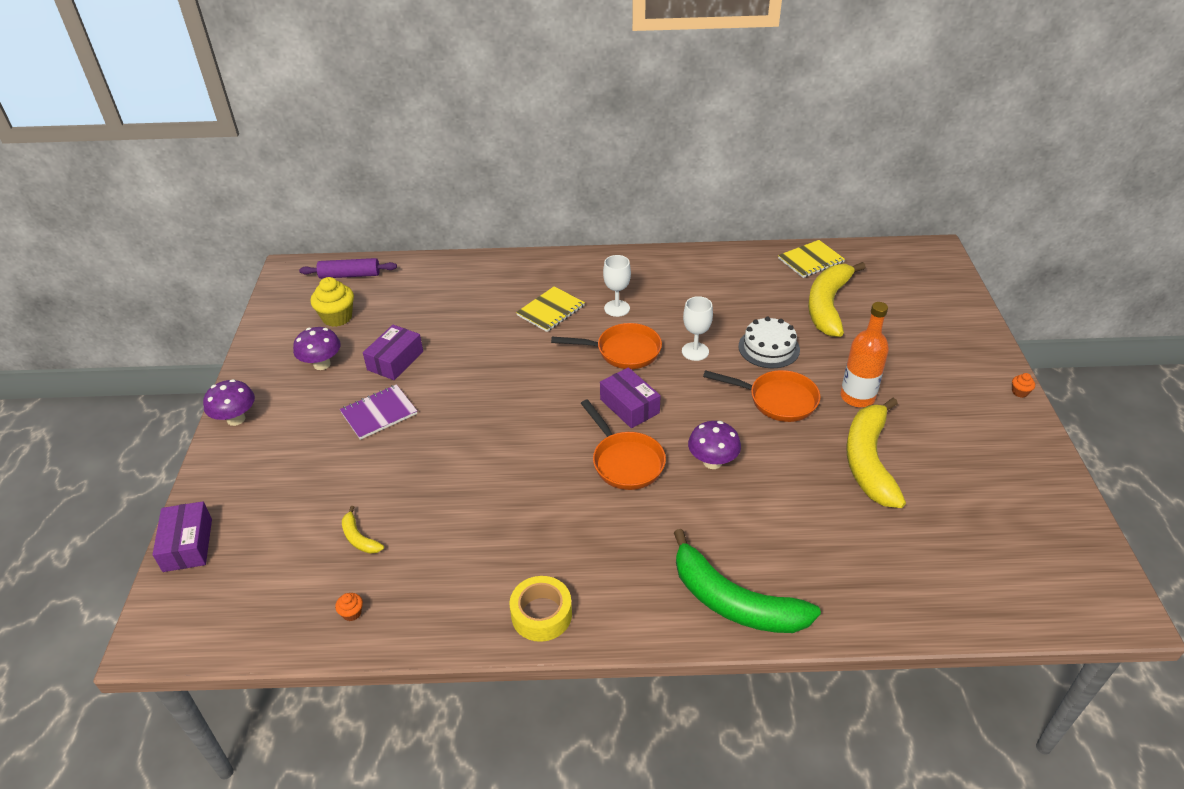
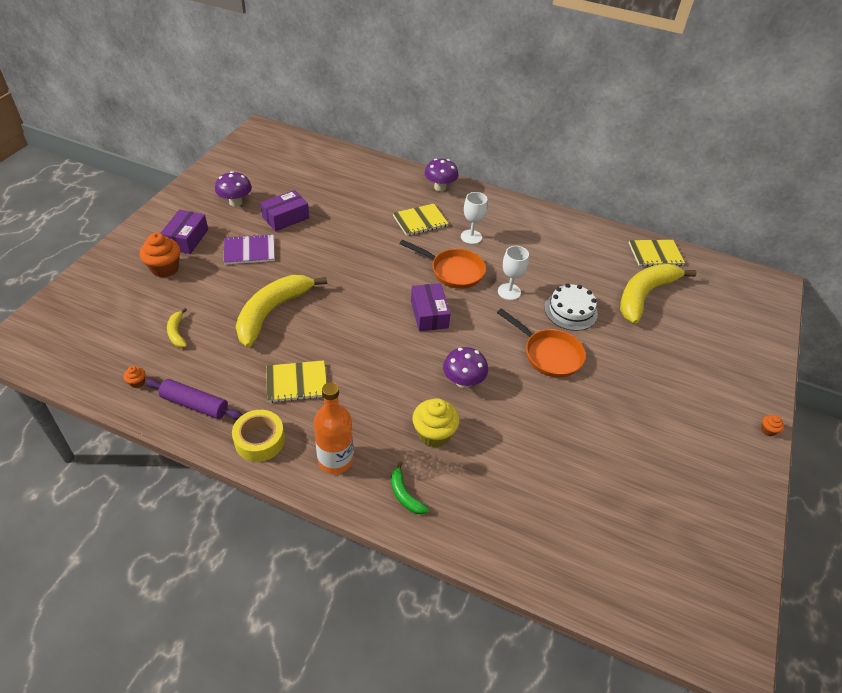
camera: 20 degrees right, 5 degrees up
(187, 545) = (70, 292): purple box -> purple box (186, 239)
(236, 419) = (156, 219): purple mushroom -> purple mushroom (440, 187)
(289, 471) = (165, 268): none -> orange cupcake
(337, 317) = (268, 173): yellow cupcake -> yellow cupcake (434, 434)
(350, 275) = (296, 146): purple rolling pin -> purple rolling pin (195, 404)
(538, 536) = (296, 382): none -> yellow notebook
(625, 461) = (397, 354): orange pan -> none
(734, 601) = (405, 494): green banana -> green banana, size x0.44
(857, 397) = (618, 378): orange bottle -> orange bottle (335, 460)
(869, 460) = (591, 432): yellow banana -> yellow banana (272, 312)

